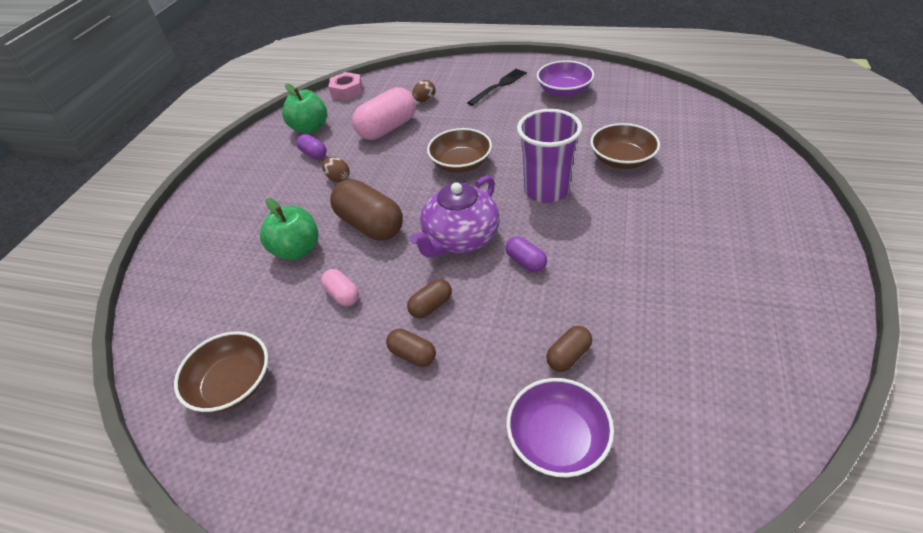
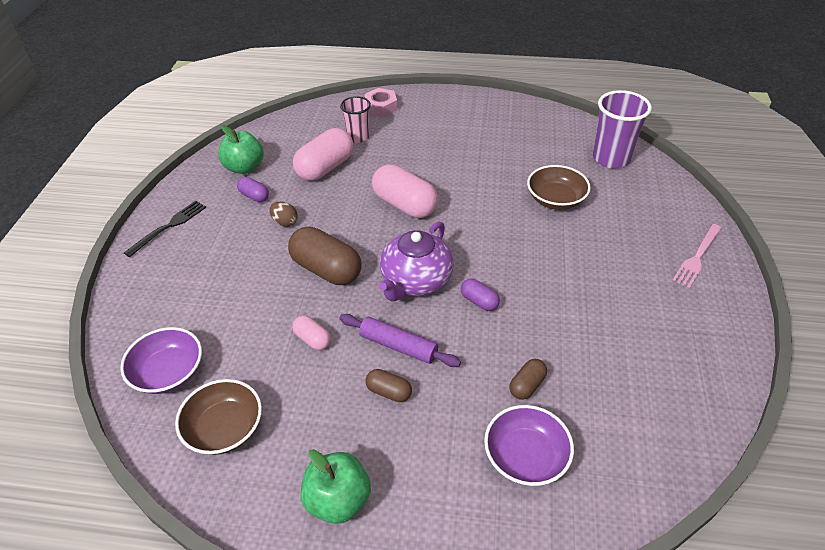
camera: 10 degrees left, 0 degrees up
(297, 250) = (259, 297): green apple -> green apple (338, 500)
(347, 91) = (275, 126): pink nut -> pink nut (381, 107)
(425, 100) = (358, 137): brown egg -> pink cup
(431, 306) = (398, 346): brown capsule -> purple rolling pin
(461, 163) = (405, 205): brown bowl -> pink capsule
(499, 85) = (430, 121): black fork -> black fork (169, 226)
(546, 190) = (489, 231): purple cup -> purple cup (611, 158)
(564, 91) = (494, 127): purple bowl -> purple bowl (168, 372)
(780, 222) = (697, 258): none -> pink fork

